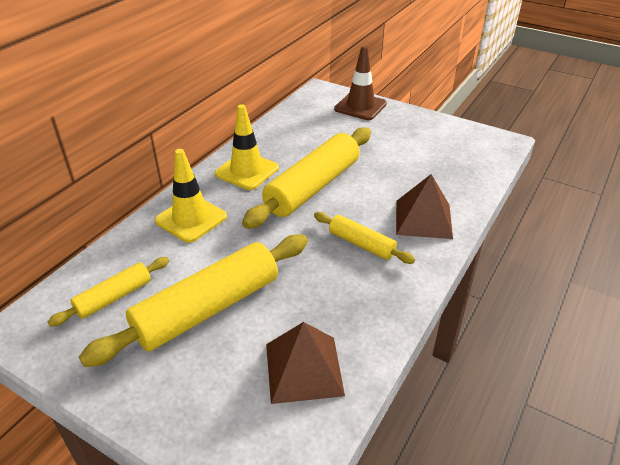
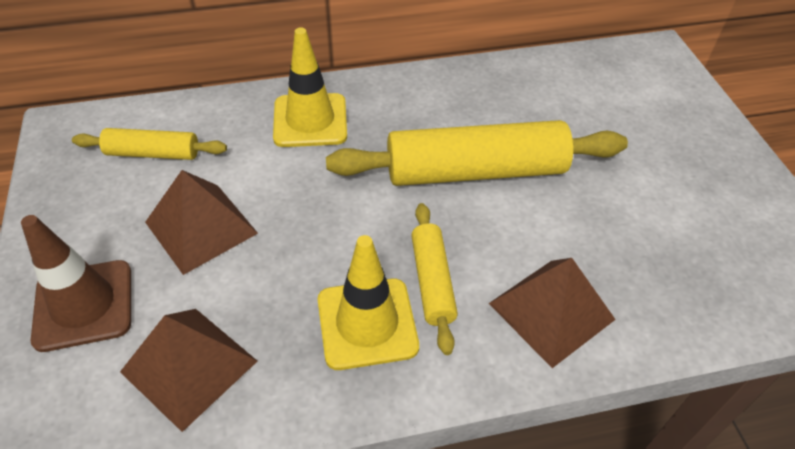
camera: 45 degrees right, 10 degrees up
(208, 309) = (201, 227): yellow rolling pin -> brown pyramid
(247, 171) = (432, 103): yellow traffic cone -> yellow traffic cone (367, 323)
(360, 106) = (683, 104): brown traffic cone -> brown traffic cone (84, 305)

